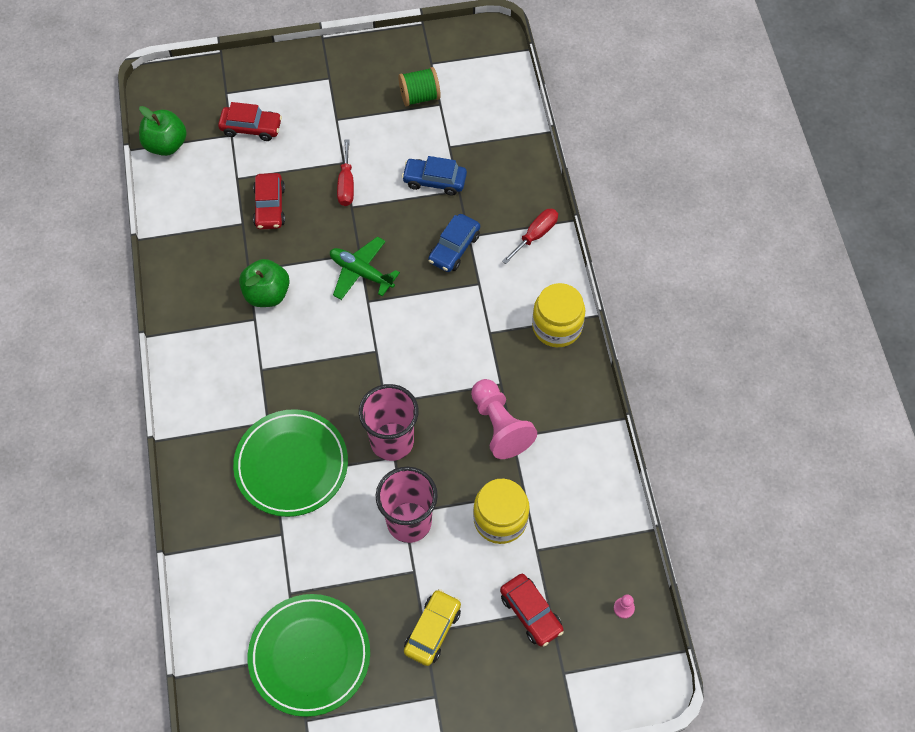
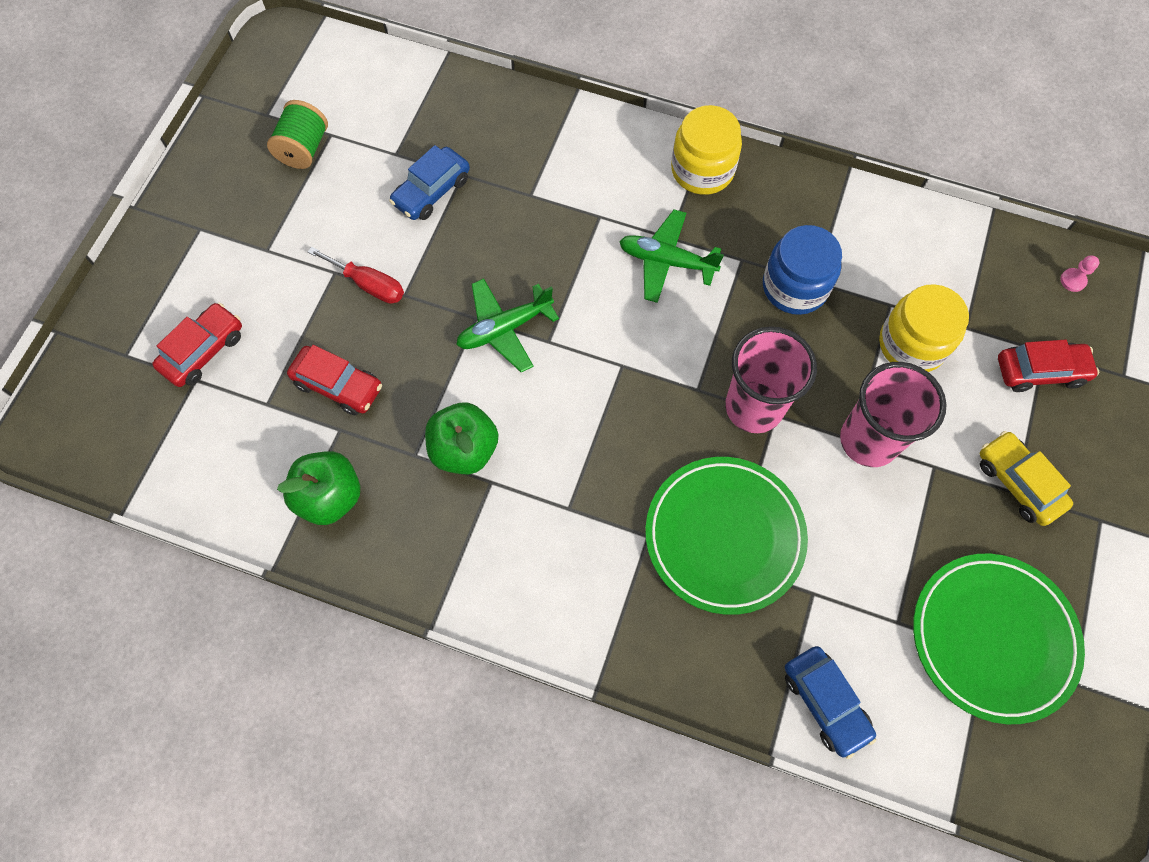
camera: 60 degrees left, 5 degrees up
(166, 145) = (148, 466): green apple -> green apple (330, 497)
(454, 248) = (537, 217): blue car -> blue car (825, 702)
(469, 339) = (666, 261): none -> green plane
(499, 426) = (795, 287): pink pawn -> blue jar
(535, 235) = (573, 131): red screwdriver -> none

